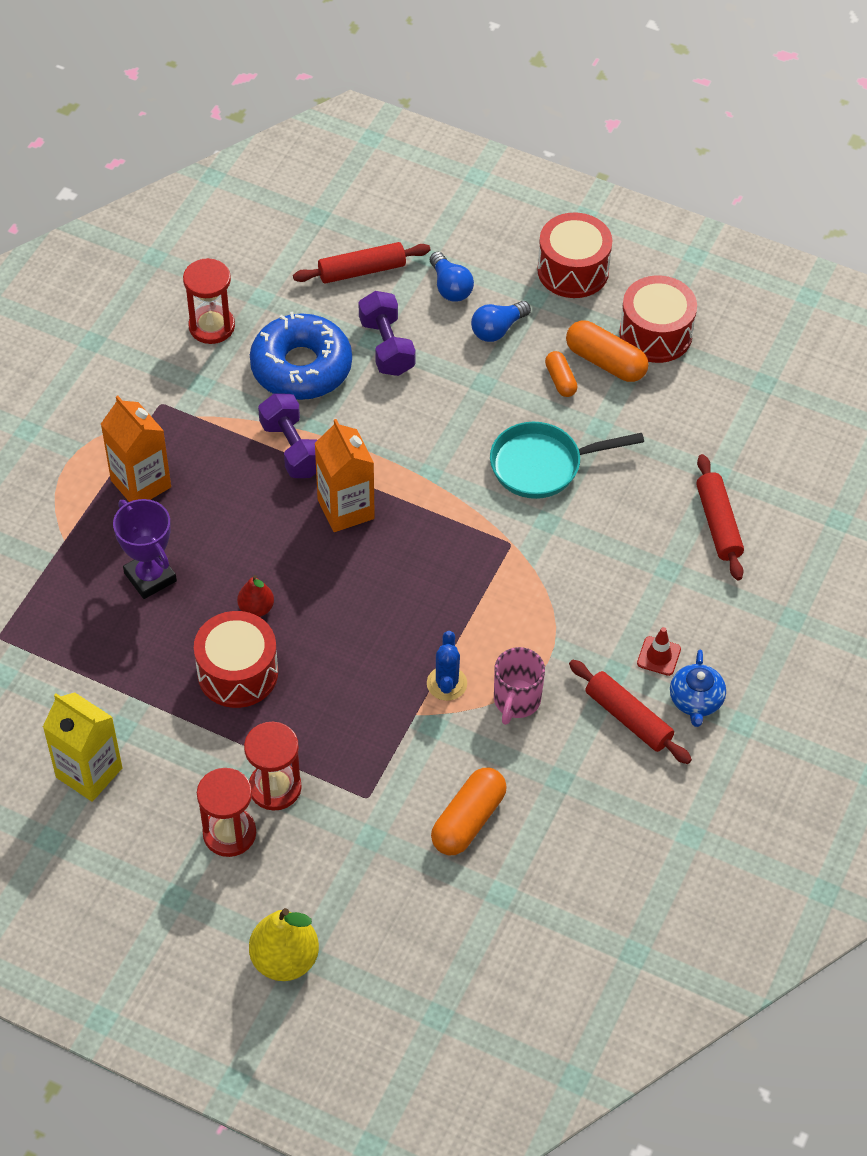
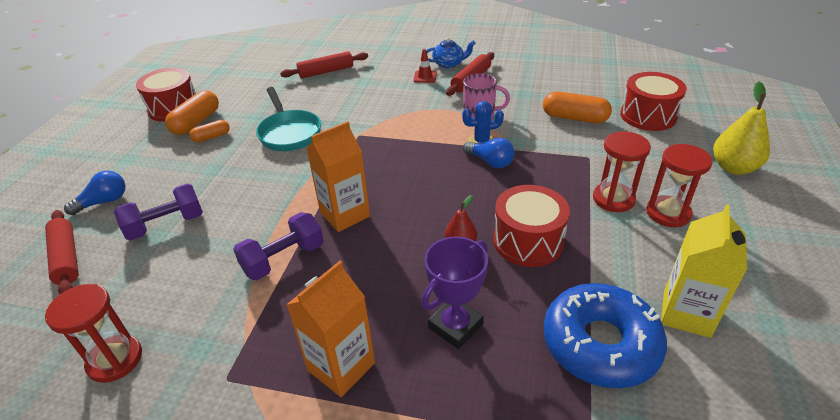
camera: 100 degrees left, 15 degrees down
(301, 367) = (184, 274): blue donut -> blue donut (600, 344)
(498, 329) = (157, 171): blue light bulb -> blue light bulb (490, 162)
(573, 270) = (104, 147): red drum -> red drum (648, 116)

